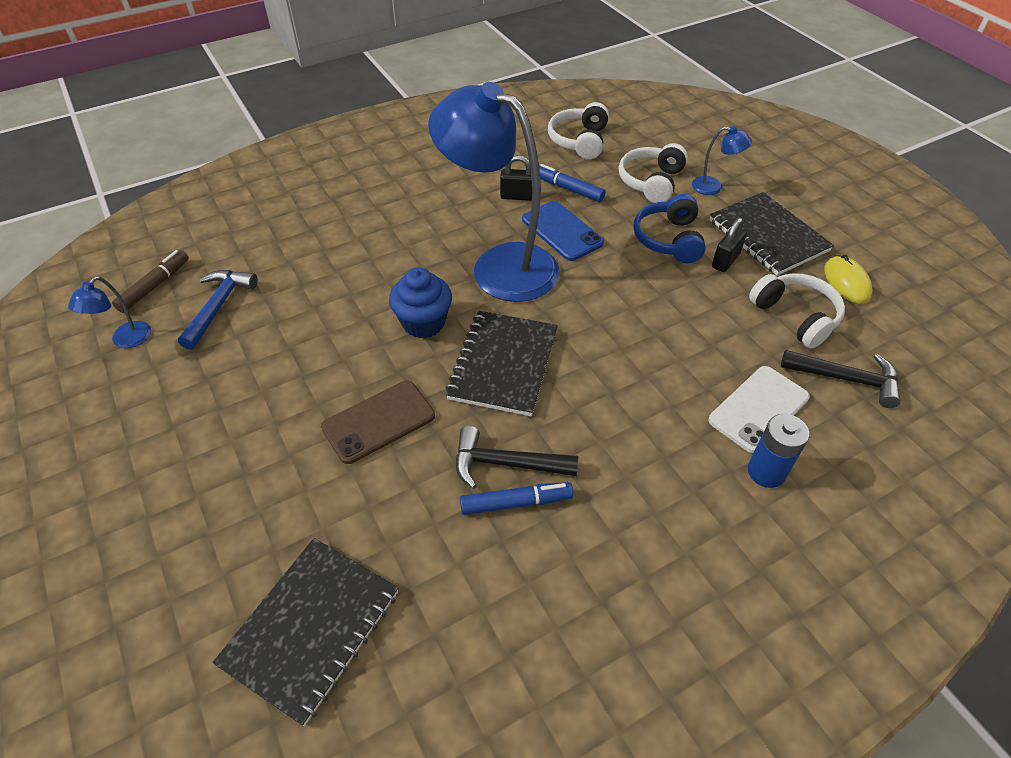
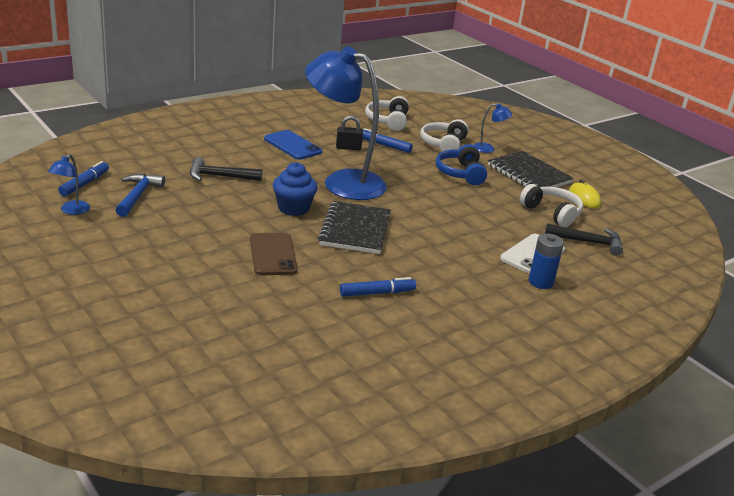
camera: 10 degrees left, 20 degrees down
(154, 286) = (84, 184): brown marker -> blue marker
(311, 628) = (250, 346): black notebook -> none
(378, 421) = (272, 254): brown phone -> brown phone turned 60 degrees counterclockwise
(506, 464) = (367, 275): black hammer -> black hammer (220, 176)
(562, 231) = (384, 167): blue phone -> blue phone (292, 145)
(725, 261) = (501, 185): black padlock -> none

